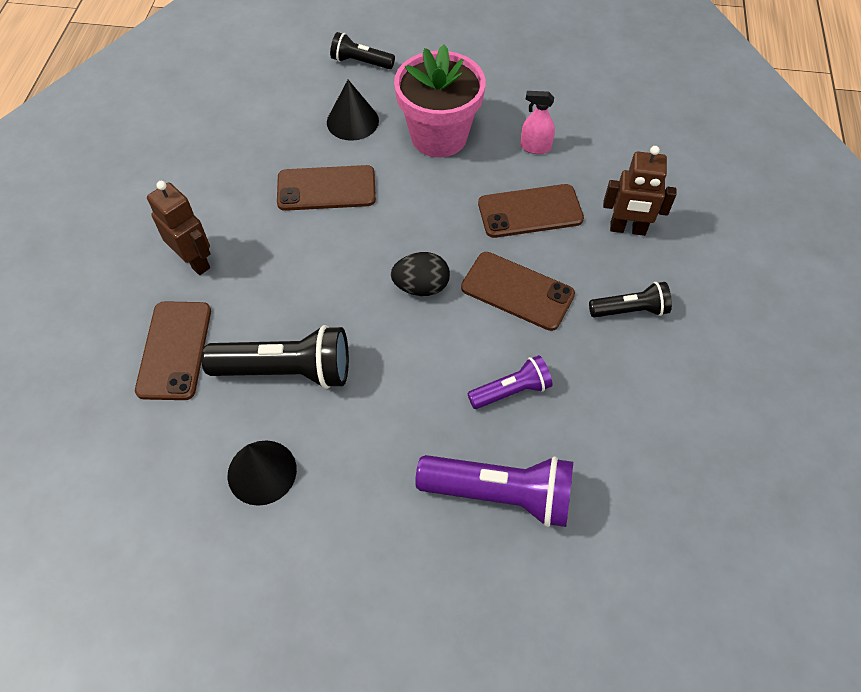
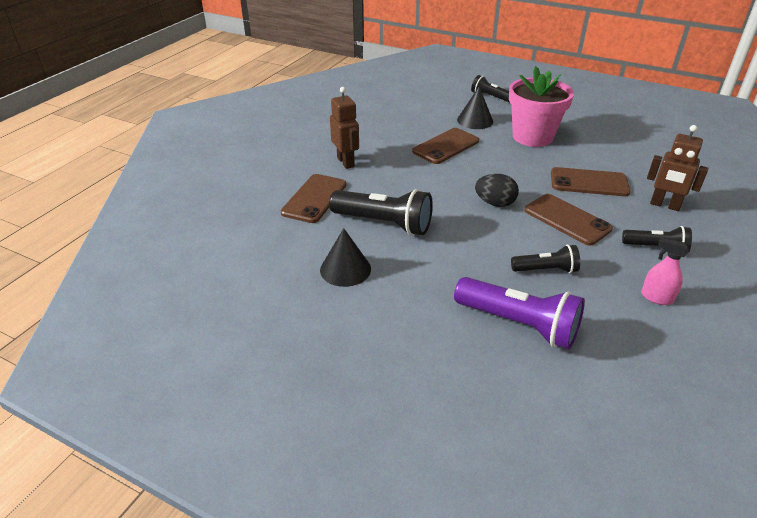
camera: 20 degrees right, 20 degrees down
(326, 188) = (445, 146): brown phone -> brown phone turned 60 degrees counterclockwise
(511, 391) = (546, 270): purple flashlight -> black flashlight
(535, 147) = (602, 153): pink spray bottle -> pink spray bottle (656, 297)

